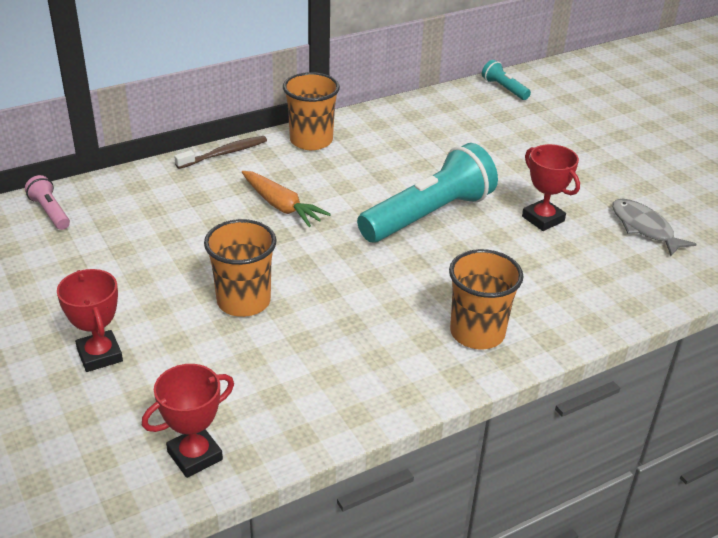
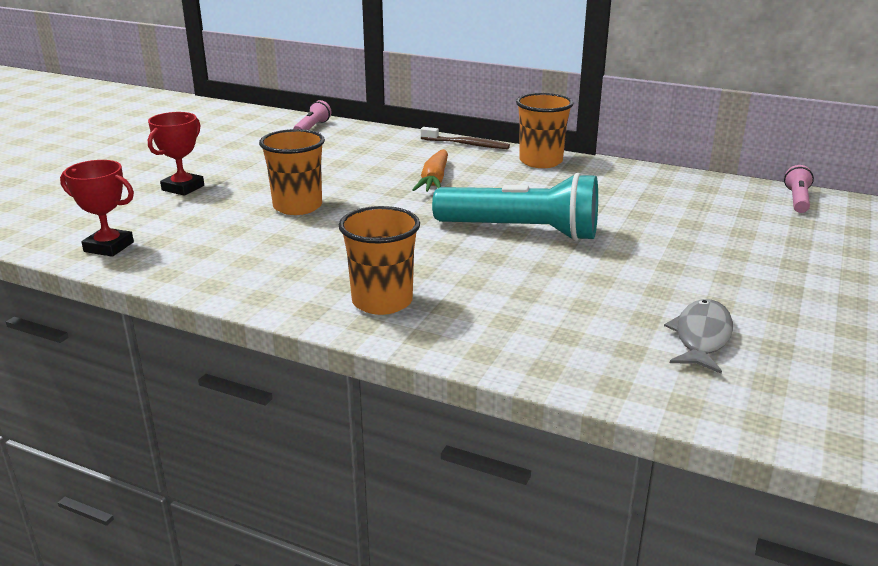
camera: 55 degrees right, 10 degrees down
(504, 89) = (797, 200): turquoise flashlight -> pink flashlight
(543, 219) = (612, 280): red trophy -> none

